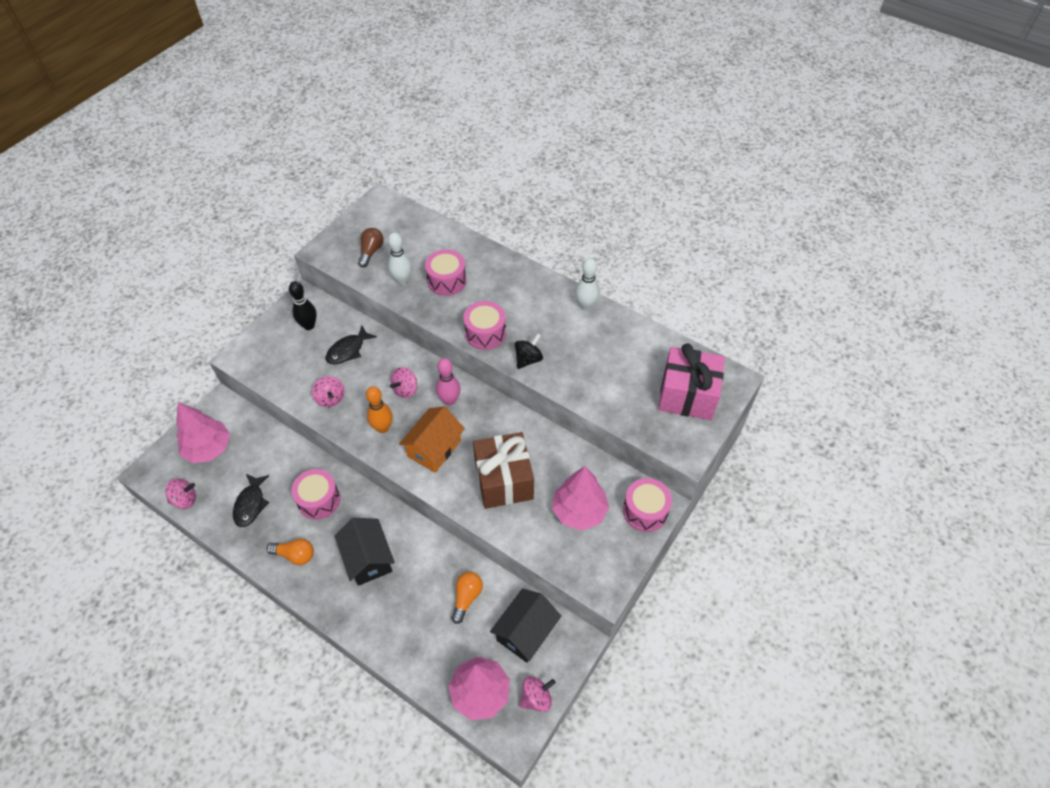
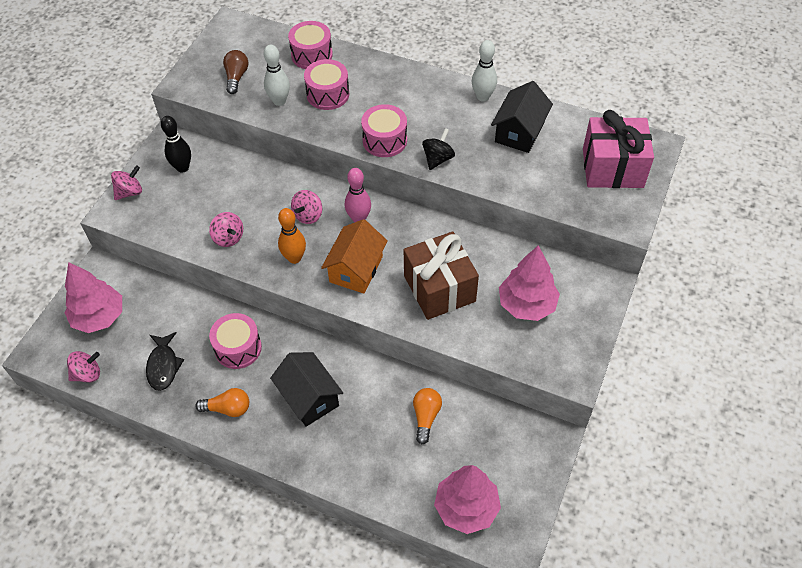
camera: 10 degrees left, 0 degrees up
(348, 350) = (233, 186): black fish -> none
(525, 632) = (497, 439): black house -> black house (519, 132)
(536, 698) = (526, 501): pink spinning top -> pink spinning top (130, 192)
(645, 511) = (594, 292): pink drum -> pink drum (312, 55)

